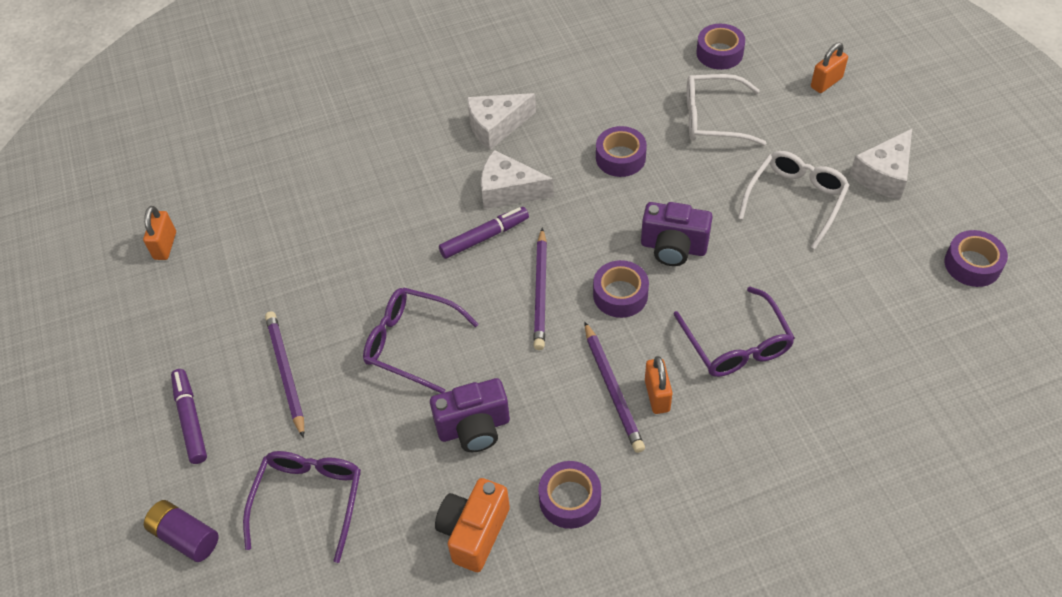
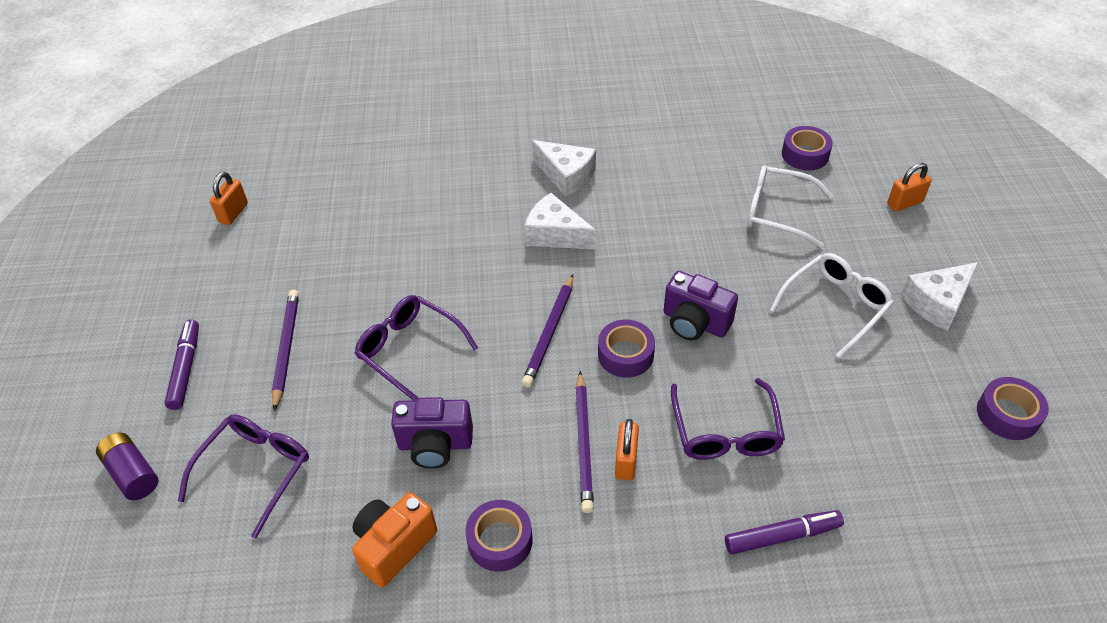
camera: 15 degrees right, 5 degrees down
(484, 237) = (516, 271): purple marker -> purple marker (782, 536)
(496, 126) = (566, 175): white cheese -> white cheese turned 135 degrees counterclockwise
(620, 158) = (673, 228): purple tape -> none

